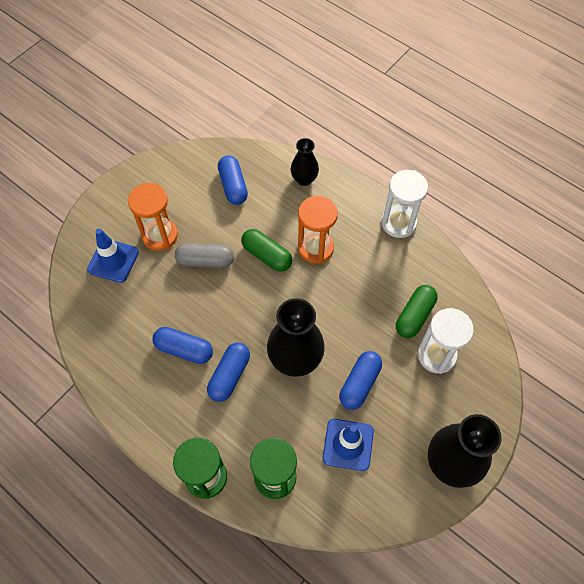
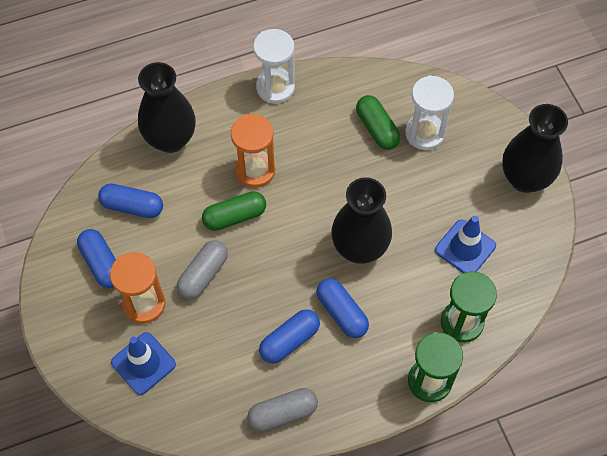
camera: 60 degrees left, 0 degrees up
(120, 376) = (283, 413): none -> grey capsule
(304, 179) = (170, 139): black vase -> black vase, size x1.74
(359, 384) = (415, 208): blue capsule -> blue capsule (101, 263)

